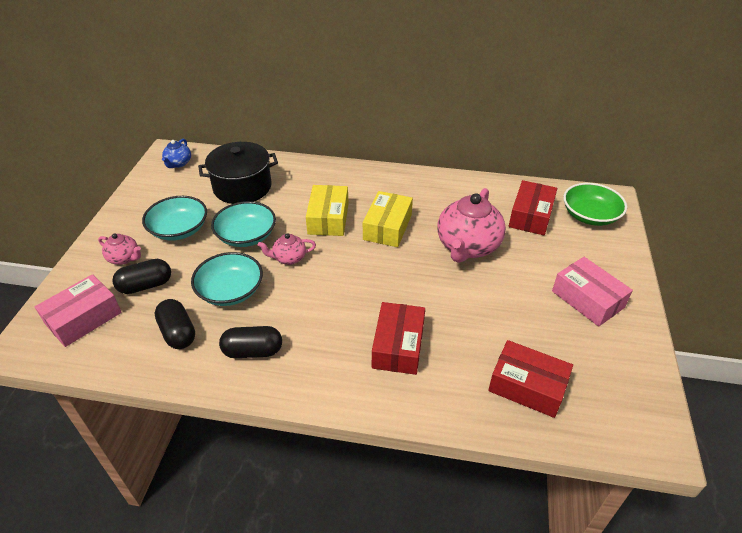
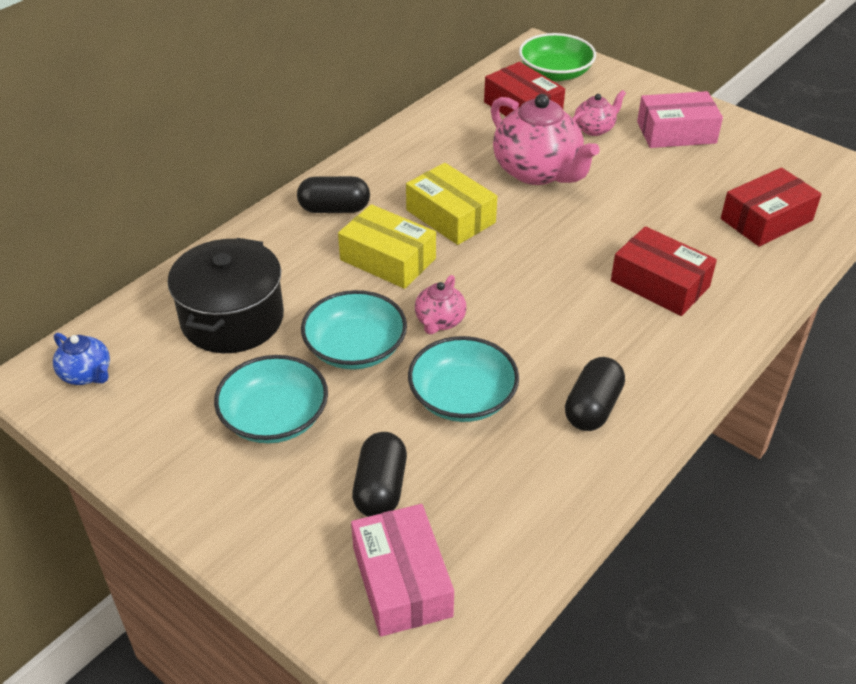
camera: 60 degrees left, 0 degrees up
(124, 258) = (291, 501): pink teapot -> pink teapot (594, 129)
(178, 333) = (509, 474): black capsule -> black capsule (334, 209)

